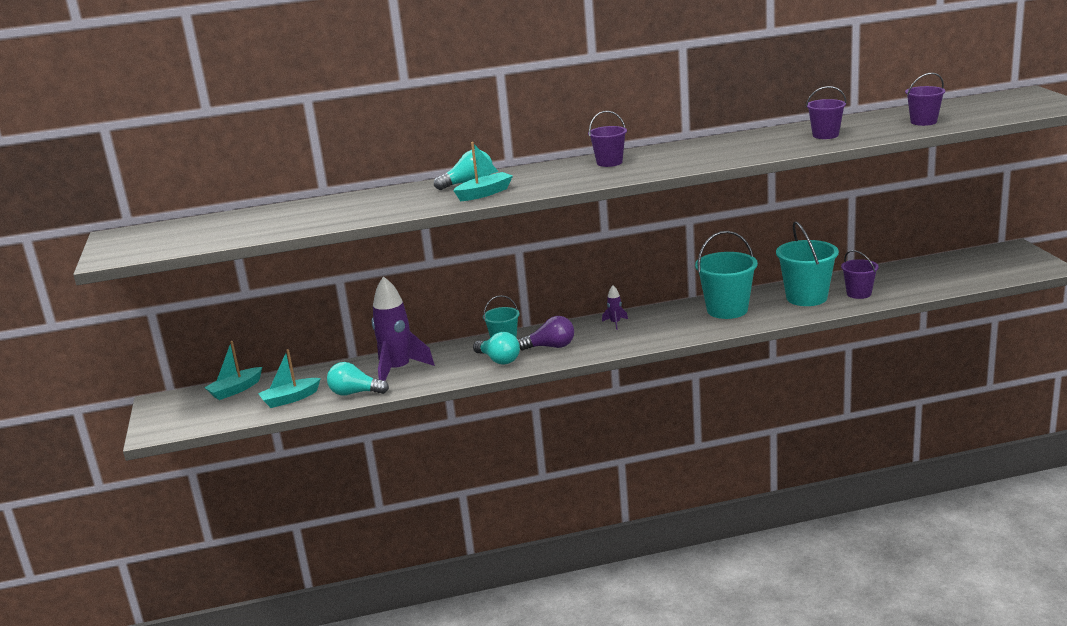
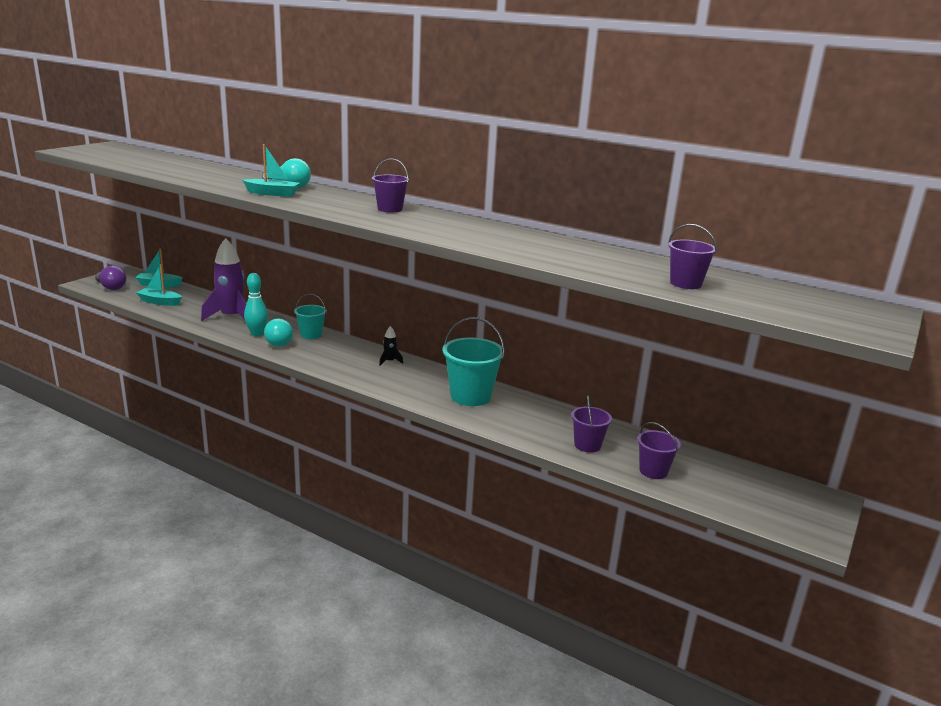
camera: 40 degrees right, 0 degrees up
(355, 393) = (185, 316): turquoise light bulb -> none
(461, 367) = (257, 334): none -> turquoise bowling pin
(550, 347) = (321, 352): purple light bulb -> purple light bulb (111, 287)
(615, 323) = (389, 361): purple rocket -> black rocket
(806, 297) = (543, 423): turquoise bucket -> none
(825, 135) = (574, 256): purple bucket -> purple bucket (653, 471)

